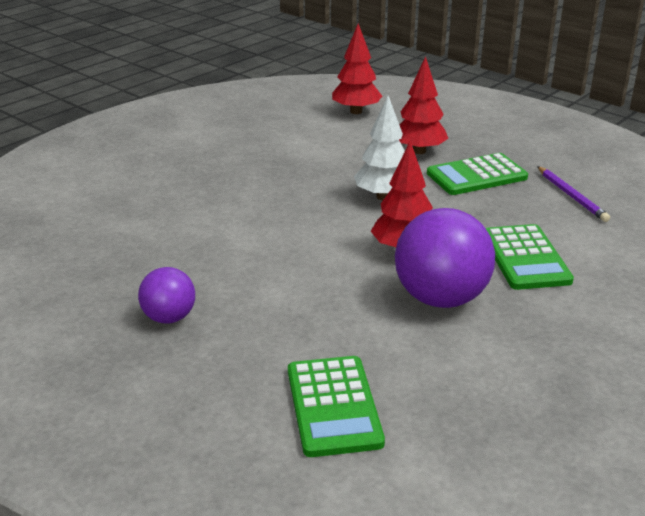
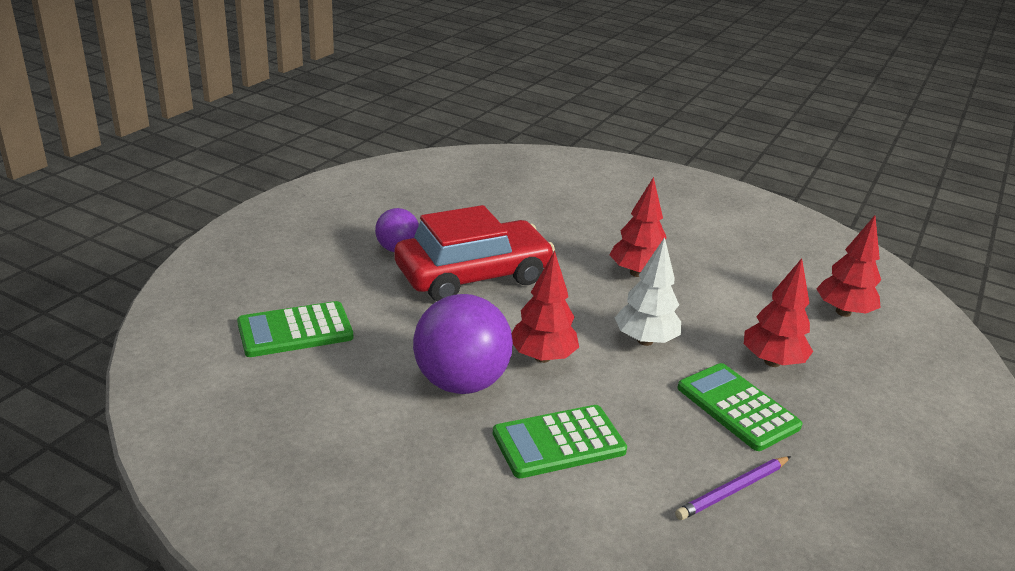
camera: 75 degrees right, 0 degrees up
(247, 271) = (473, 275): none -> red car
(272, 182) = (637, 273): none -> red tree

